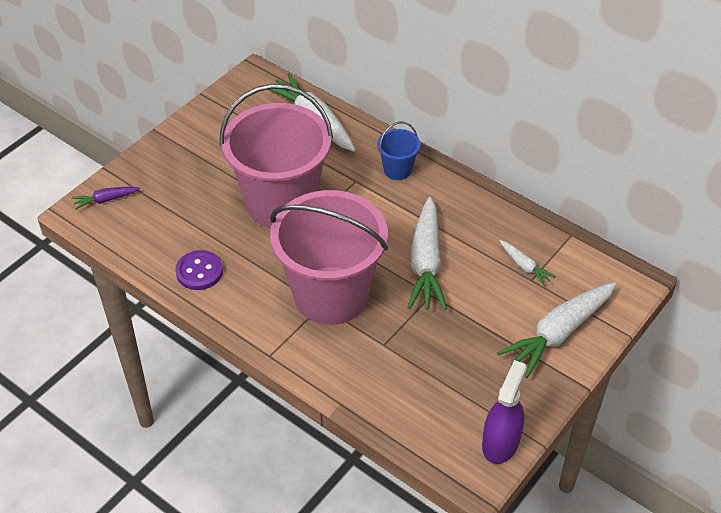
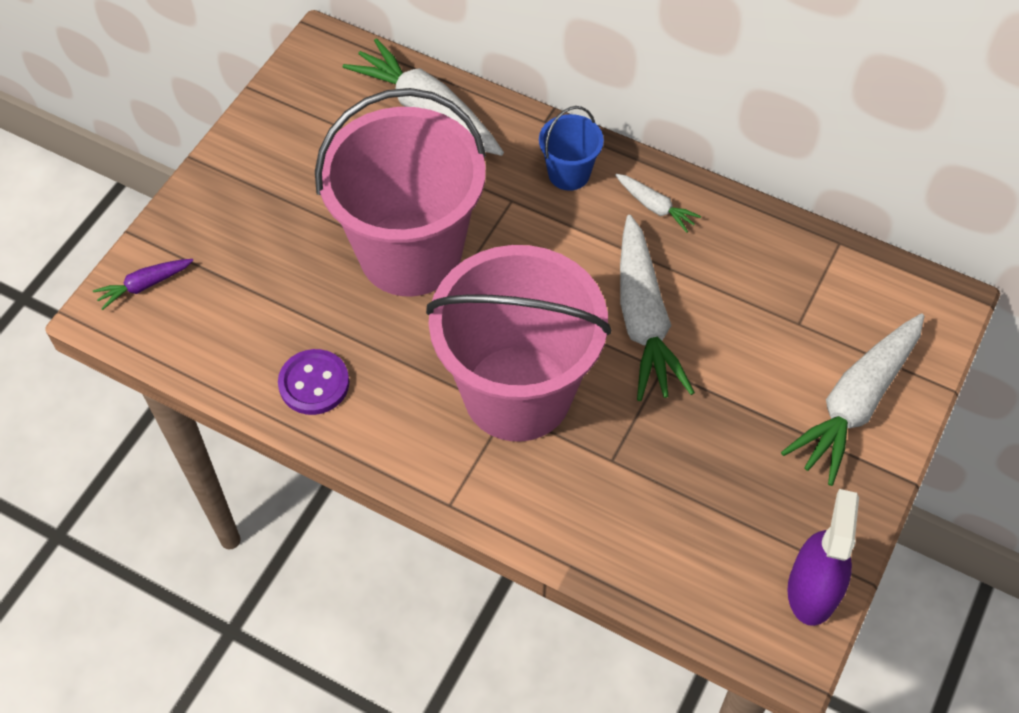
camera: 10 degrees left, 10 degrees up
(524, 266) = (784, 303): white carrot -> white carrot (654, 206)

